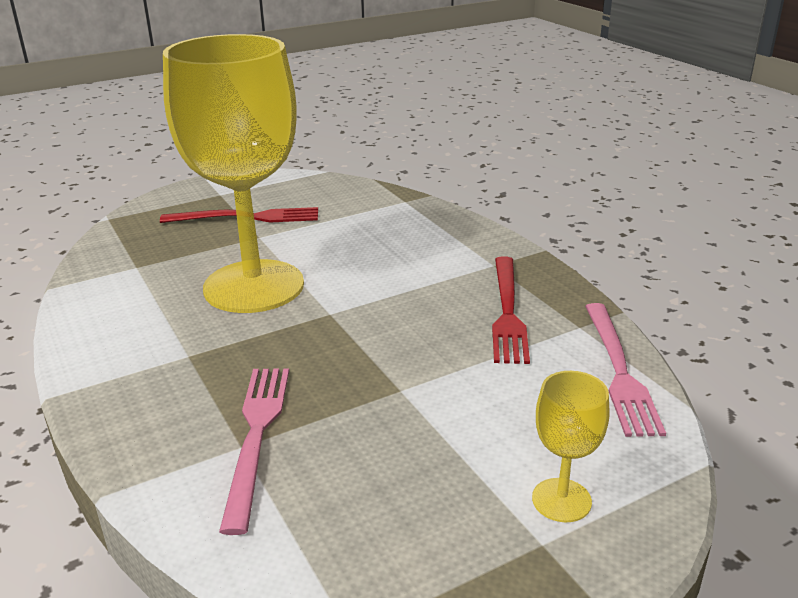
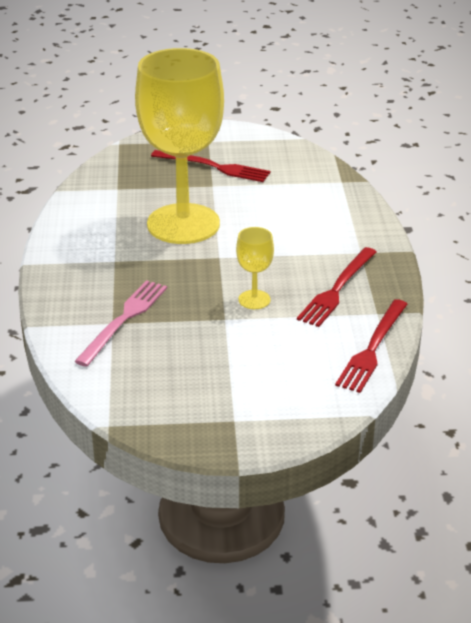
camera: 25 degrees right, 5 degrees up
(561, 500) = (264, 404): yellow goblet -> yellow goblet (254, 299)
(619, 371) = (372, 348): pink fork -> red fork

